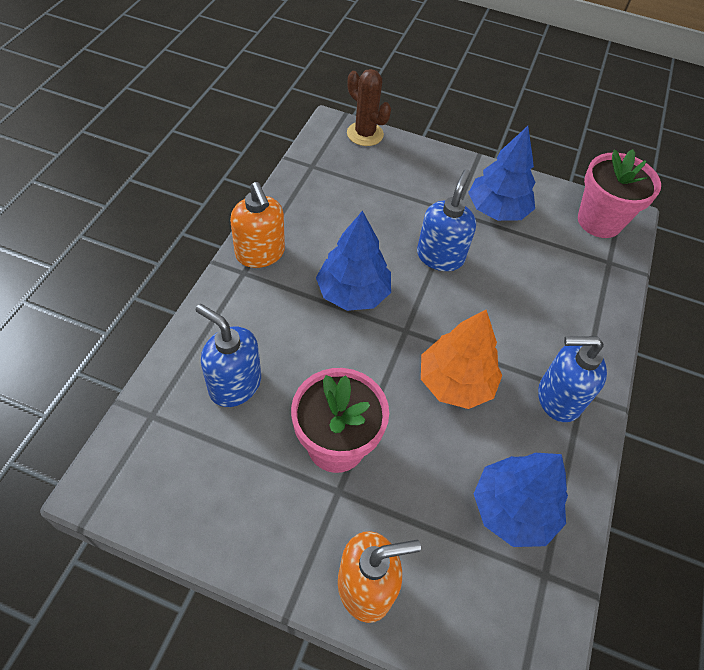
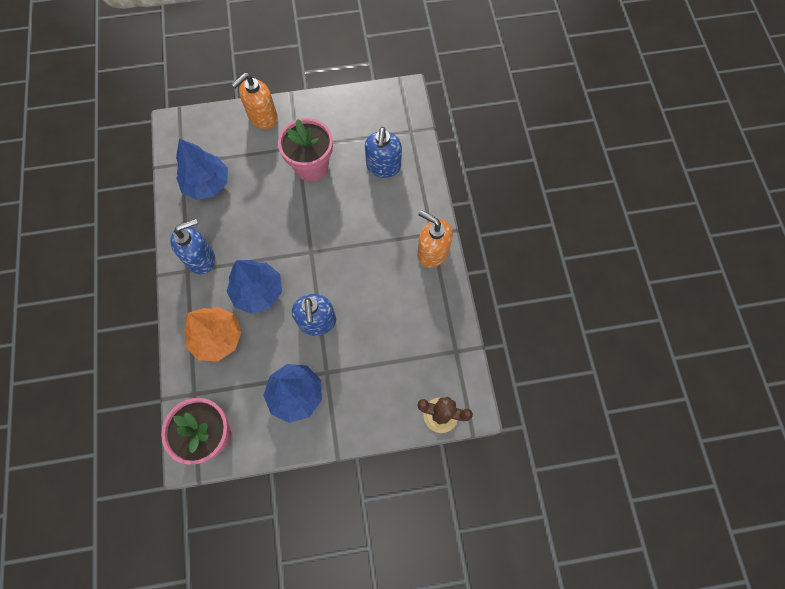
camera: 155 degrees right, 15 degrees up
(234, 384) = (383, 167): blue soap dispenser -> blue soap dispenser turned 90 degrees clockwise
(353, 293) = (357, 258): blue tree -> blue tree (258, 292)
(455, 382) = (265, 235): orange tree -> orange tree (217, 338)

